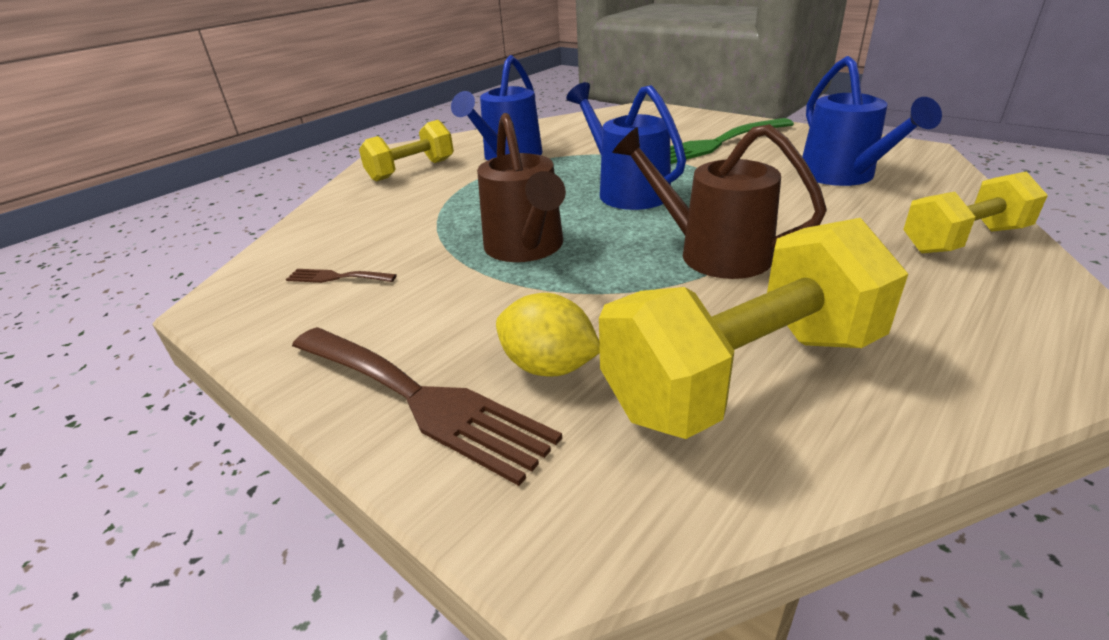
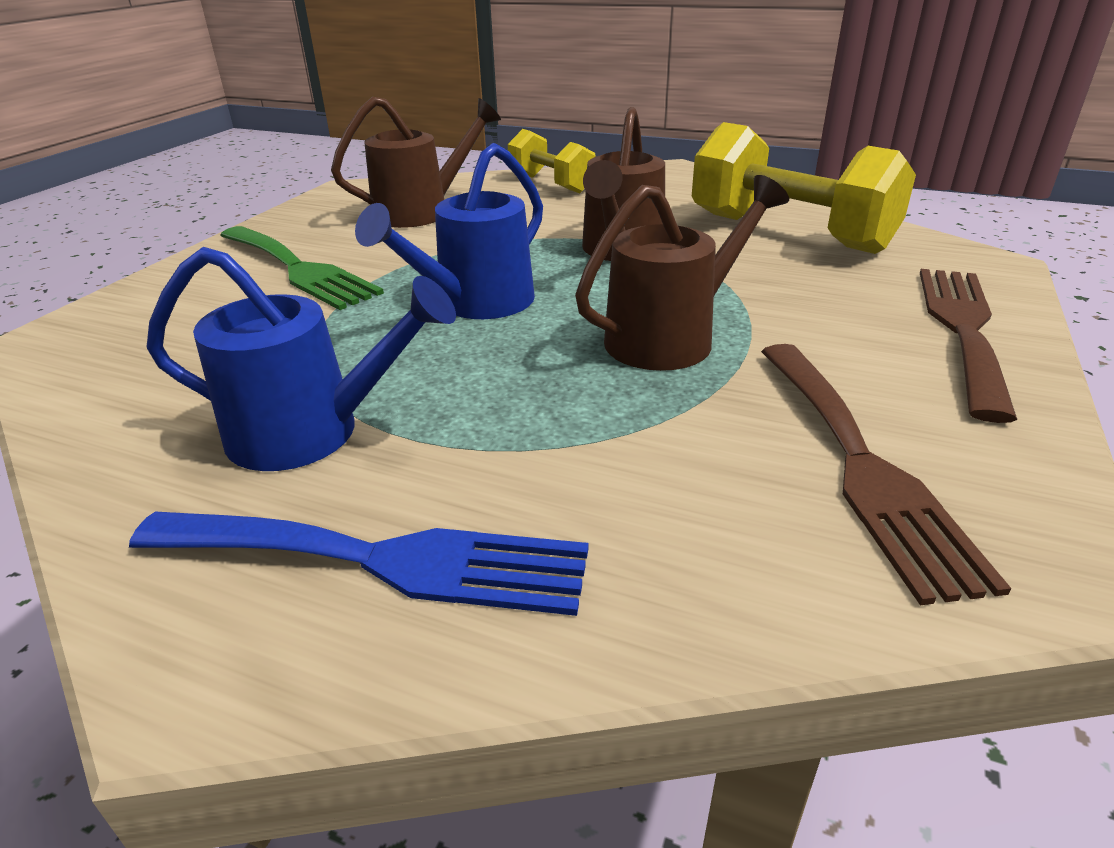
camera: 110 degrees left, 0 degrees up
(336, 277) = (861, 464): brown fork -> brown fork, size x2.20
(411, 170) = (380, 559): yellow dumbbell -> blue fork
(549, 366) = (857, 289): yellow lemon -> none
(844, 176) = (422, 211): blue watering can -> brown watering can

